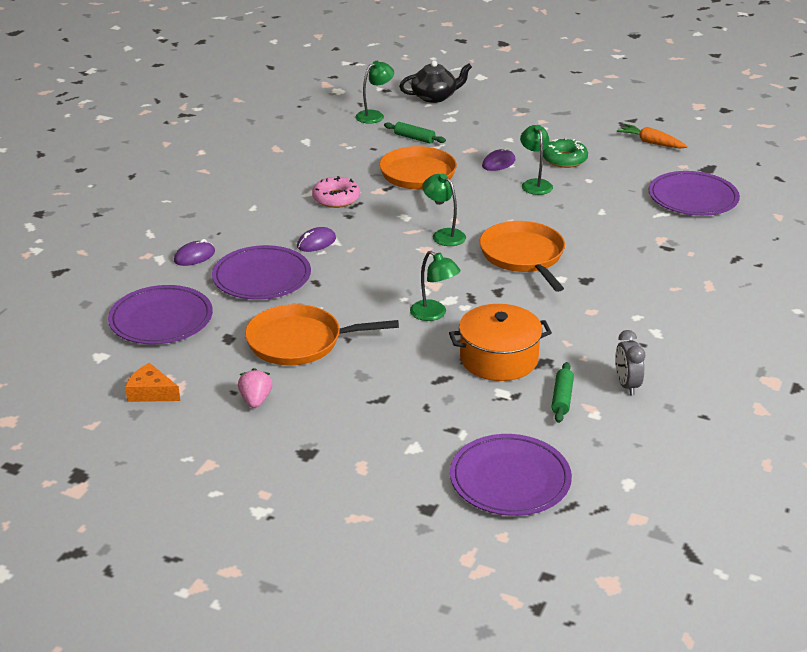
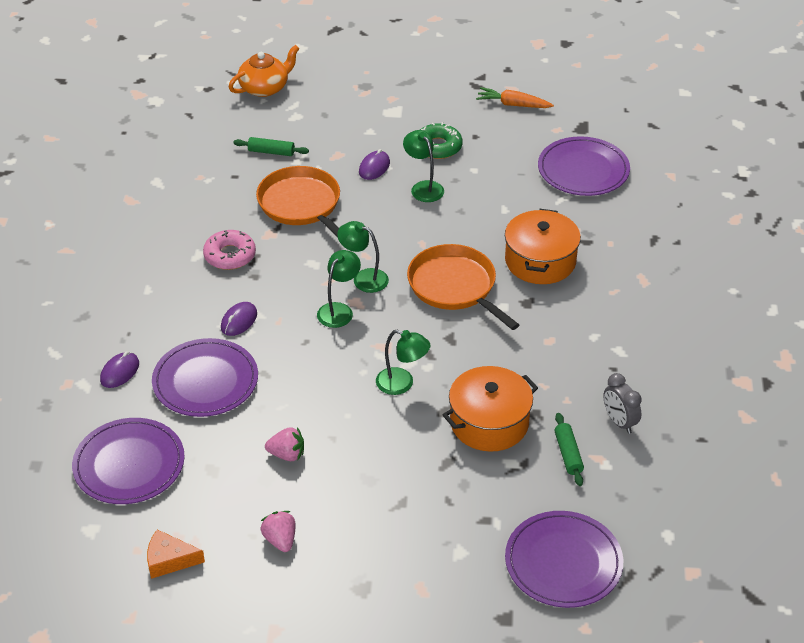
camera: 20 degrees left, 10 degrees up
(300, 342) = (287, 454): orange pan -> pink strawberry
(374, 115) = (213, 128): green lamp -> green lamp (339, 310)
(435, 97) = (265, 88): black teapot -> orange teapot
(615, 253) = (540, 261): none -> orange pot

